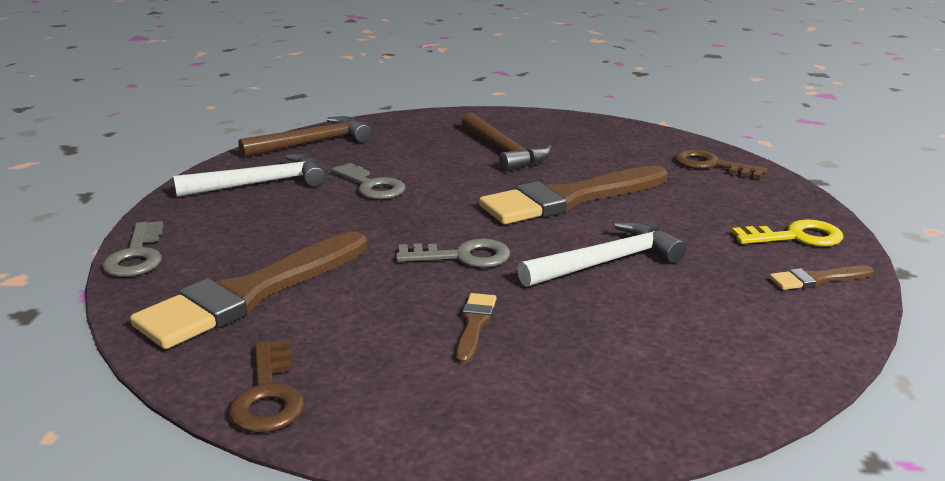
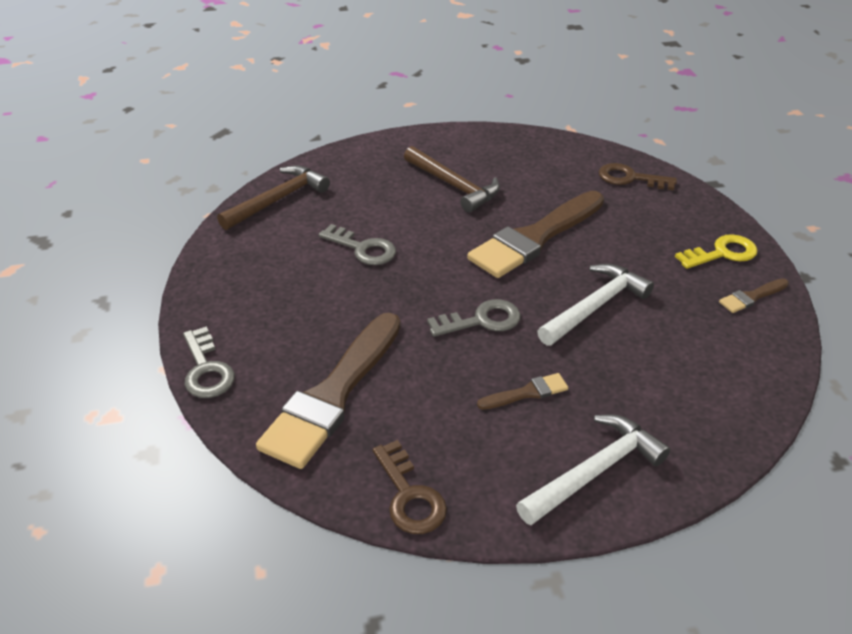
camera: 15 degrees left, 15 degrees up
(261, 184) = (262, 261): white hammer -> white hammer (595, 471)
(474, 325) = (527, 393): brown brush -> brown brush turned 75 degrees clockwise

